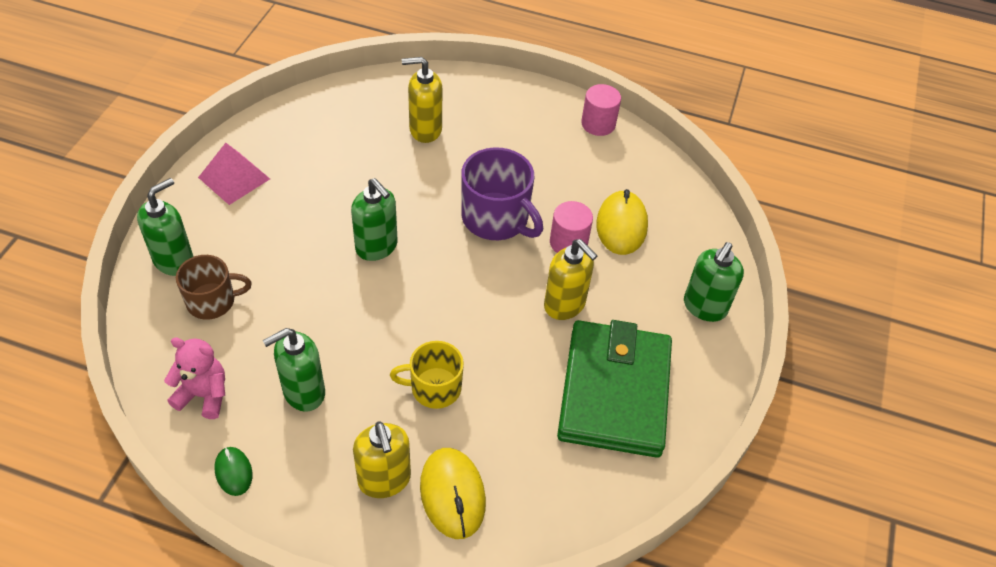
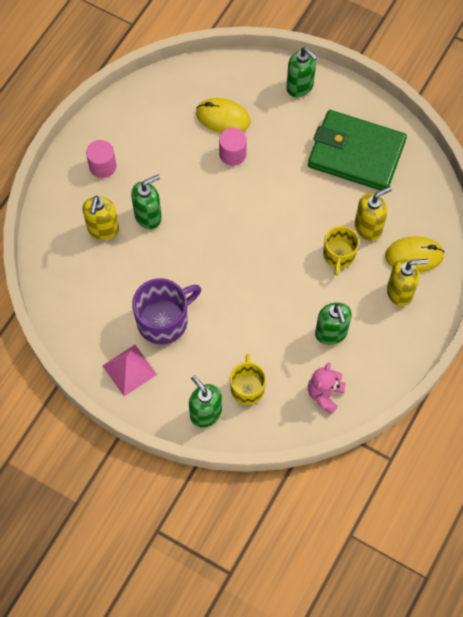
camera: 75 degrees left, 15 degrees up
(212, 301) = (247, 387): brown mug -> yellow mug
(233, 472) = (383, 377): green mouse -> none
(377, 247) = (216, 276): green soap dispenser -> green soap dispenser (148, 216)
(496, 218) = (202, 195): purple mug -> purple mug (164, 320)
(565, 305) = (285, 167): yellow soap dispenser -> yellow soap dispenser (368, 227)
(598, 124) = (120, 109): pink cylinder -> pink cylinder (102, 166)

